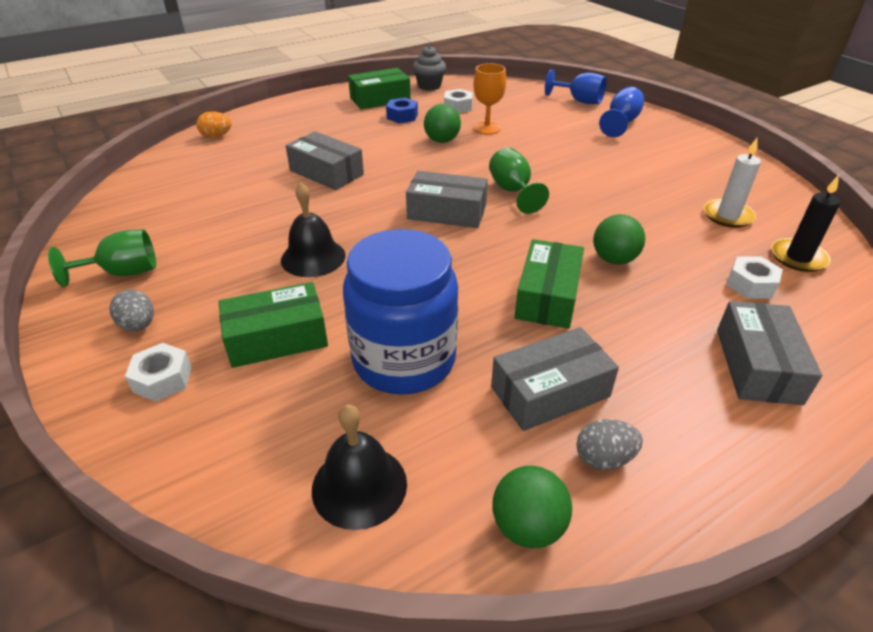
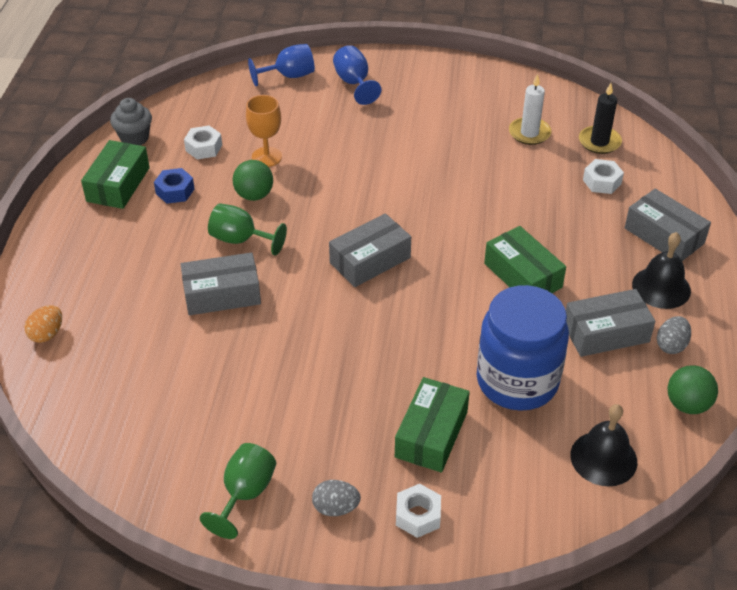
camera: 50 degrees left, 5 degrees up
(313, 257) = (349, 367): black bell -> black bell (661, 287)
(513, 191) = (382, 208): green goblet -> green goblet (241, 240)
(550, 392) = (606, 333): grey box -> grey box turned 60 degrees clockwise
(614, 259) = (518, 219): green ball -> none

